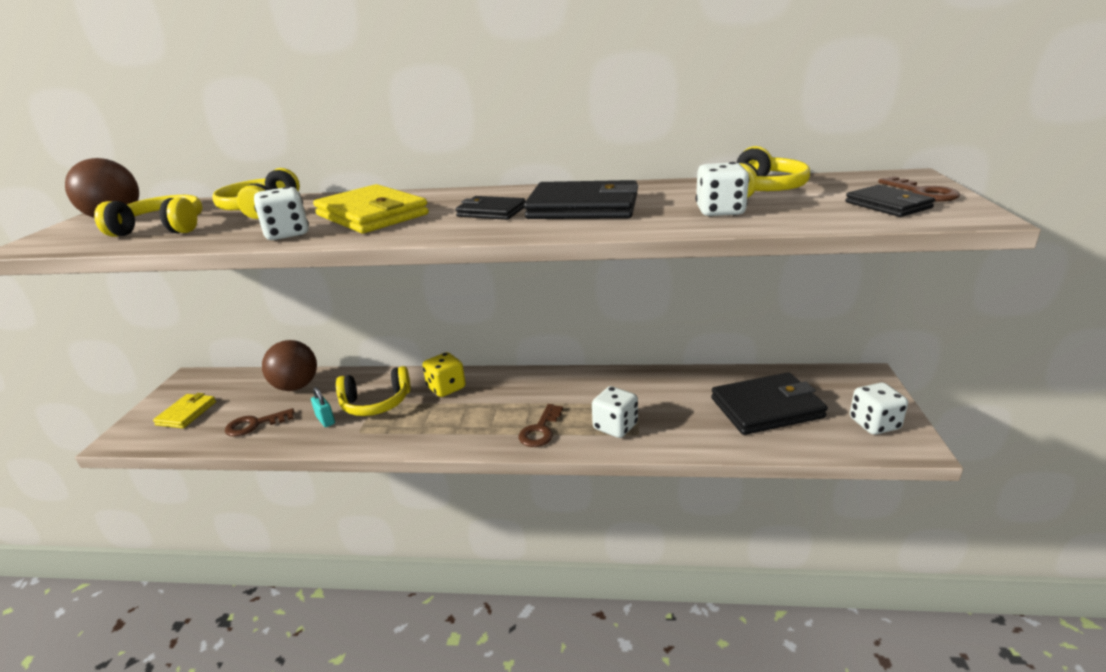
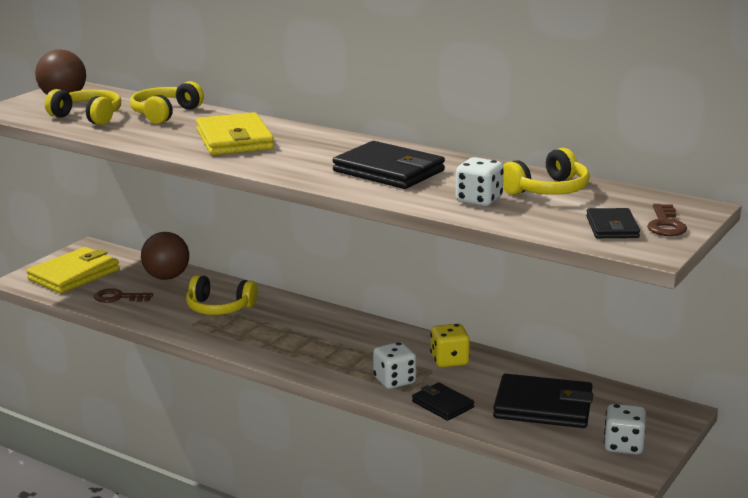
camera: 25 degrees right, 5 degrees down
(187, 413) = (74, 275): yellow wallet -> yellow wallet, size x1.77
(287, 234) = (163, 143): white dice -> none
(325, 420) = (172, 309): turquoise padlock -> none
(446, 388) = (285, 312): yellow dice -> yellow dice (449, 361)
(491, 212) = (319, 158): black wallet -> black wallet (442, 404)
(540, 430) = (331, 365): brown key -> none

